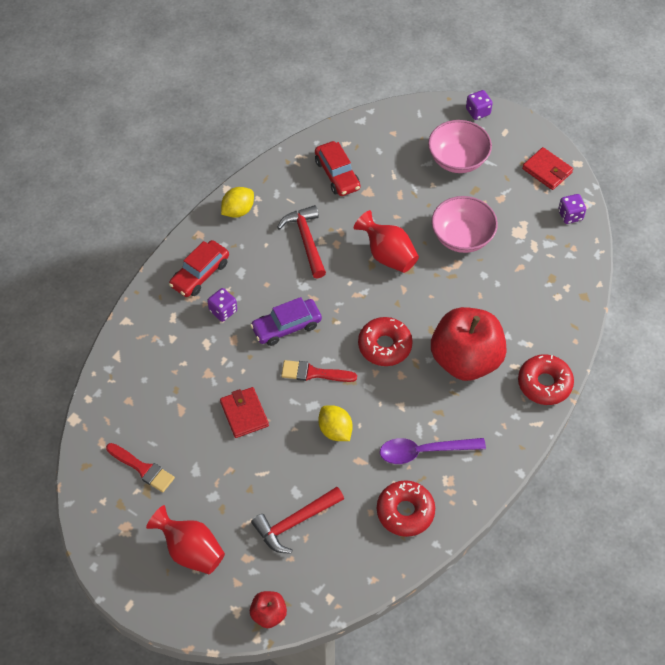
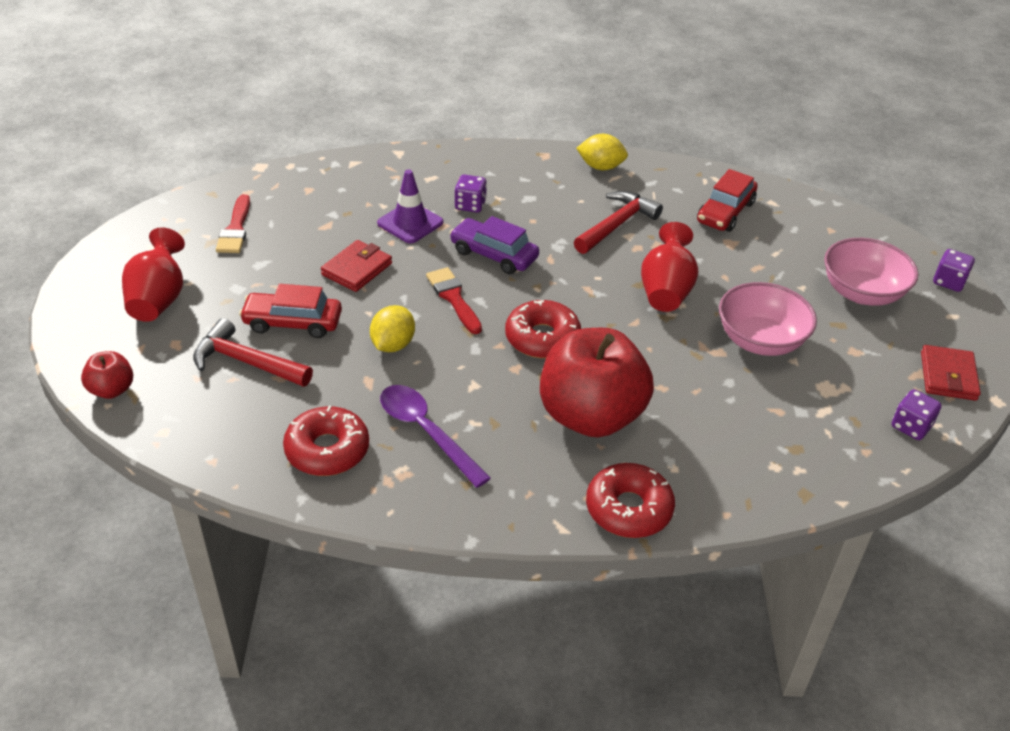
camera: 55 degrees right, 15 degrees down
(200, 274) = (498, 174): red car -> red car (293, 322)
(216, 357) = (410, 223): none -> purple traffic cone

